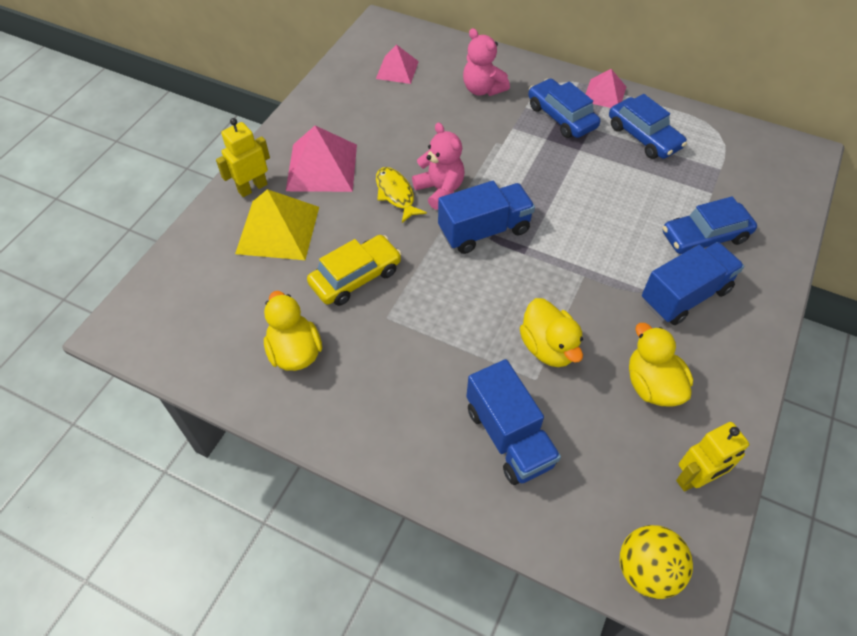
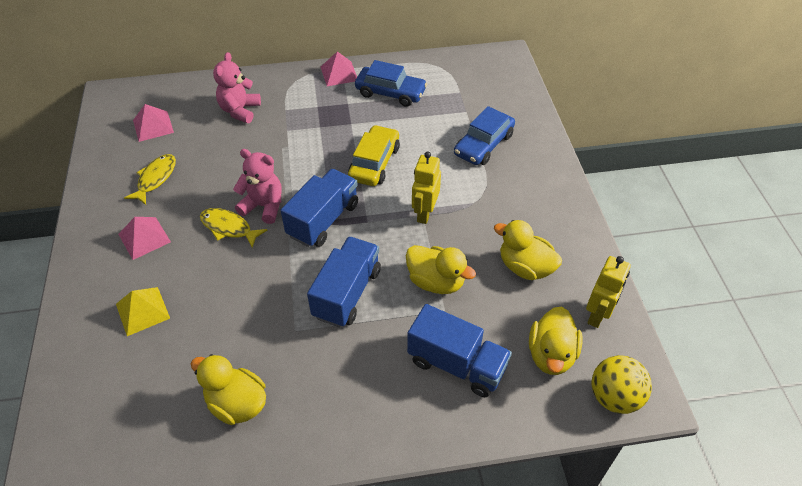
camera: 35 degrees left, 5 degrees down
(252, 188) = (90, 288): yellow robot -> yellow robot (424, 213)
(278, 229) = (142, 311): yellow pyramid -> yellow pyramid, size x0.61
(322, 167) = (144, 238): pink pyramid -> pink pyramid, size x0.61
(355, 277) = (244, 312): yellow car -> yellow car (374, 163)
(366, 119) = (155, 179): none -> yellow fish
(482, 89) = (240, 111): pink teddy bear -> pink teddy bear turned 90 degrees clockwise
(561, 117) = (319, 105): blue car -> none
(611, 487) = (551, 354): none -> yellow duck
(685, 296) = (500, 193): blue truck -> blue truck (347, 293)

